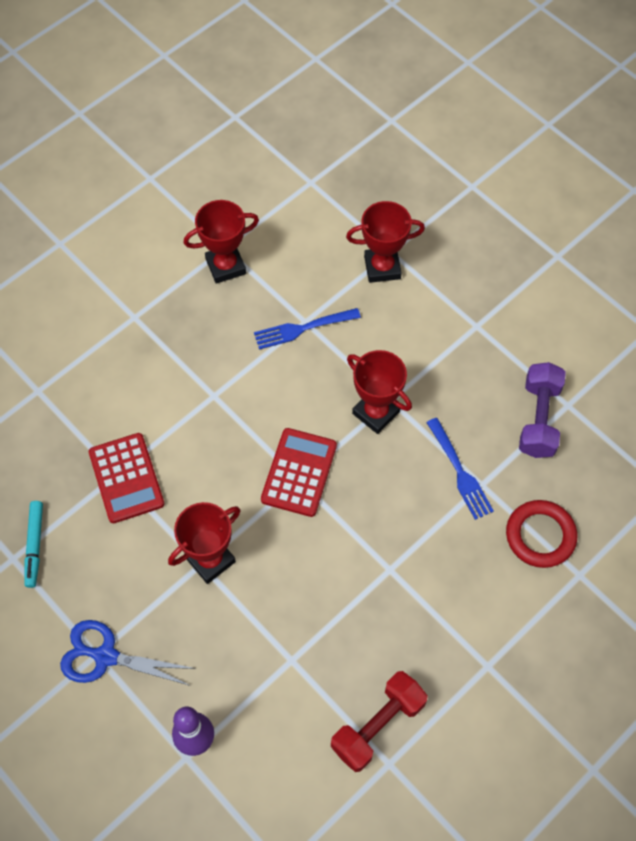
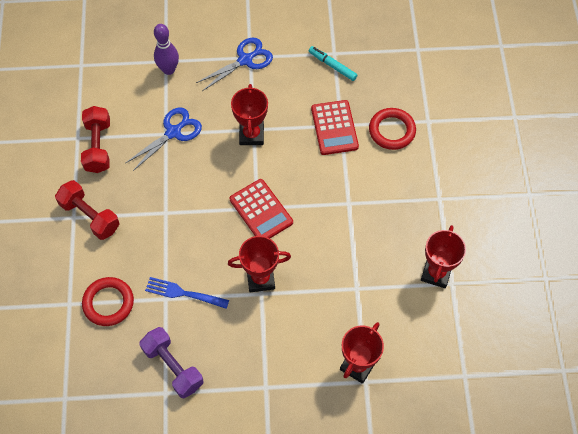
camera: 130 degrees right, 0 degrees up
(81, 417) = (392, 131): none -> red ring
(126, 478) = (334, 128): red calculator -> red calculator turned 120 degrees counterclockwise
(282, 652) = (173, 132): none -> blue scissors
(303, 328) = (352, 283): blue fork -> none
(469, 648) = (90, 216): none -> red dumbbell

